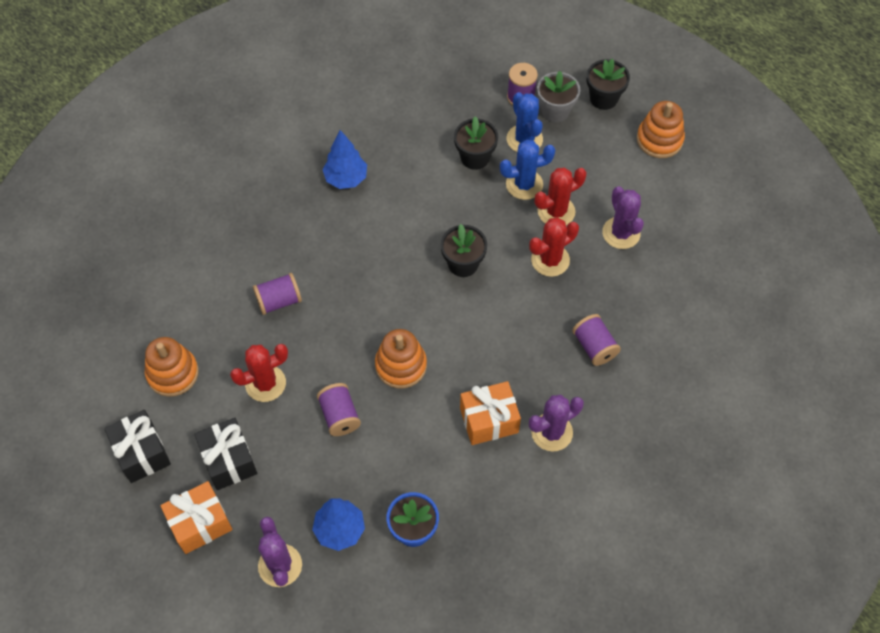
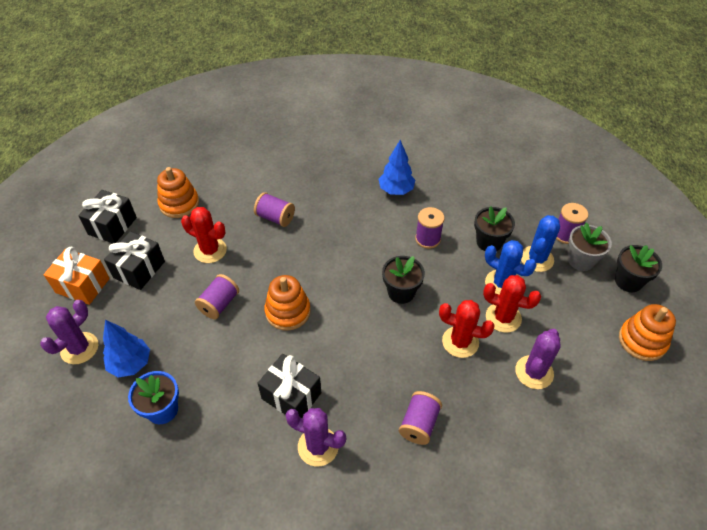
camera: 50 degrees right, 10 degrees down
(426, 199) = (428, 239): none -> purple spool
(489, 420) = (291, 396): orange gift -> black gift

